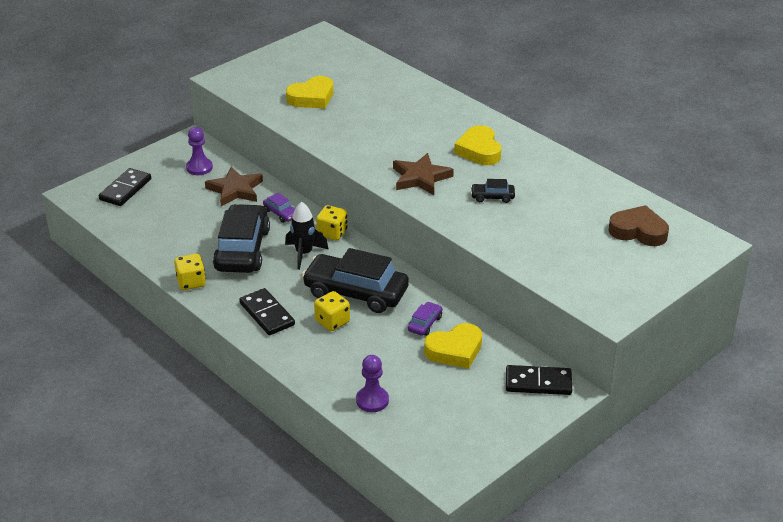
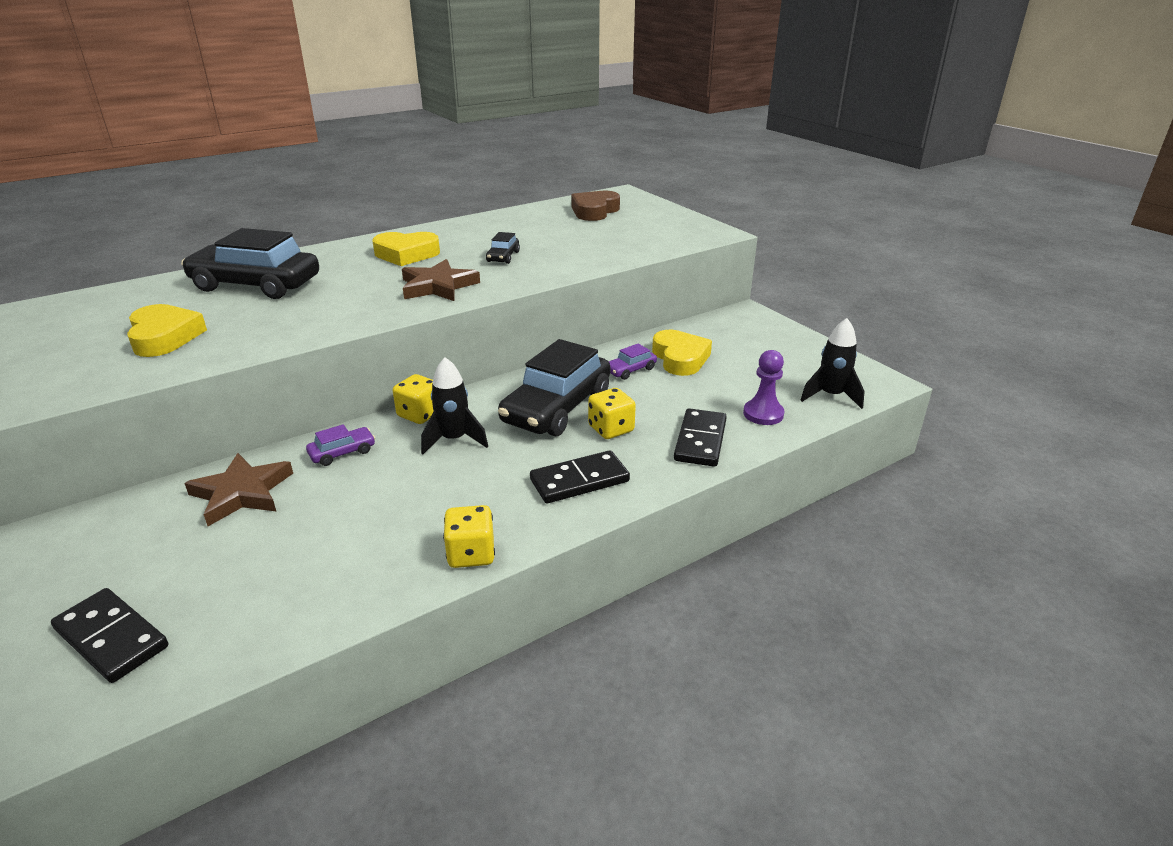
camera: 80 degrees left, 5 degrees down
(199, 168) = (134, 531): purple pawn -> none
(242, 250) = (412, 494): black car -> black car (256, 285)
(412, 442) = (831, 396): none -> black rocket
(425, 324) = (630, 370): purple car -> purple car turned 75 degrees counterclockwise
(538, 382) = (734, 324): black domino -> black domino (700, 440)

